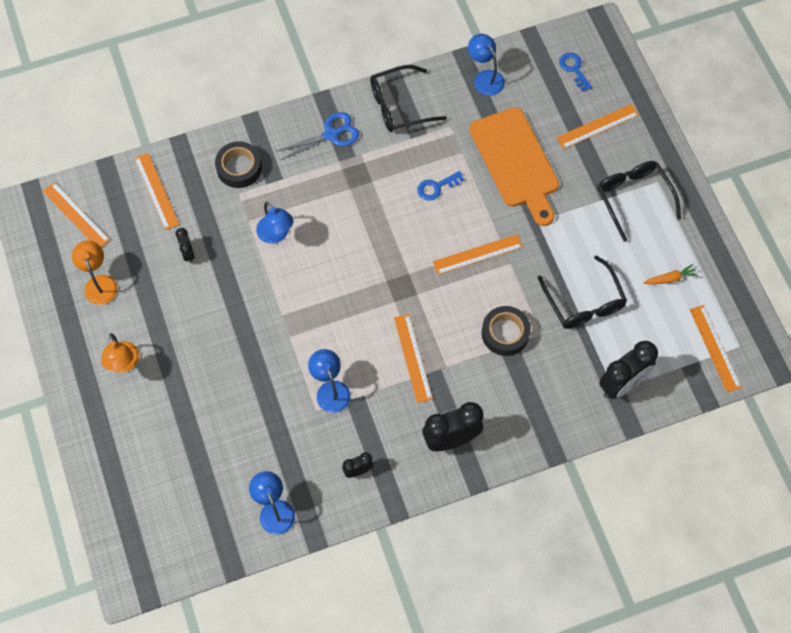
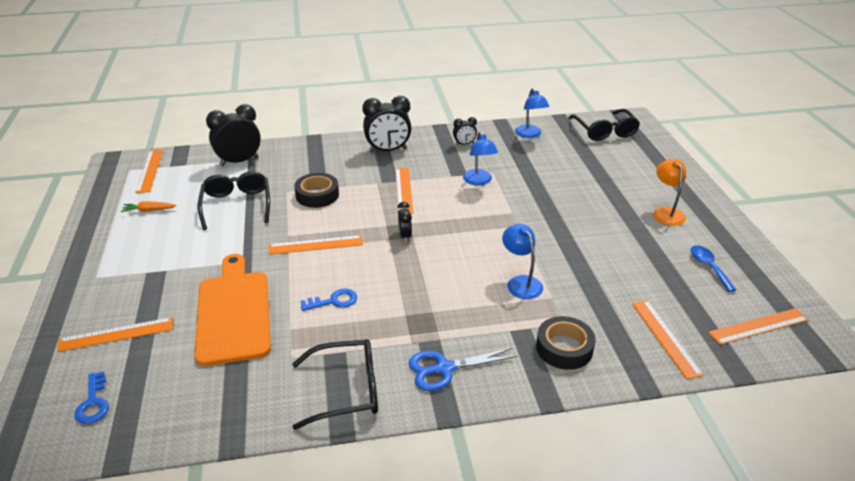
camera: 170 degrees left, 30 degrees down
(76, 215) = (758, 326): orange ruler -> orange ruler turned 75 degrees counterclockwise
(99, 283) = (709, 267): orange lamp -> blue spoon
(188, 253) = (617, 279): black clock -> black clock (405, 236)
(485, 78) = (217, 409): blue lamp -> none
(633, 198) = (132, 267): black glasses -> black glasses (604, 131)

